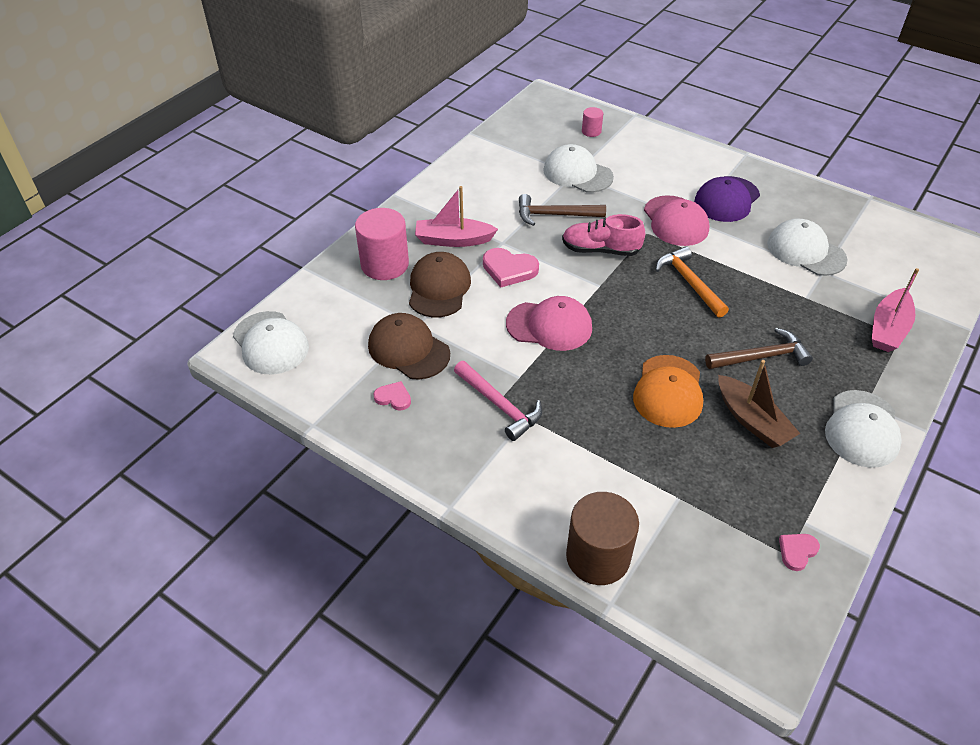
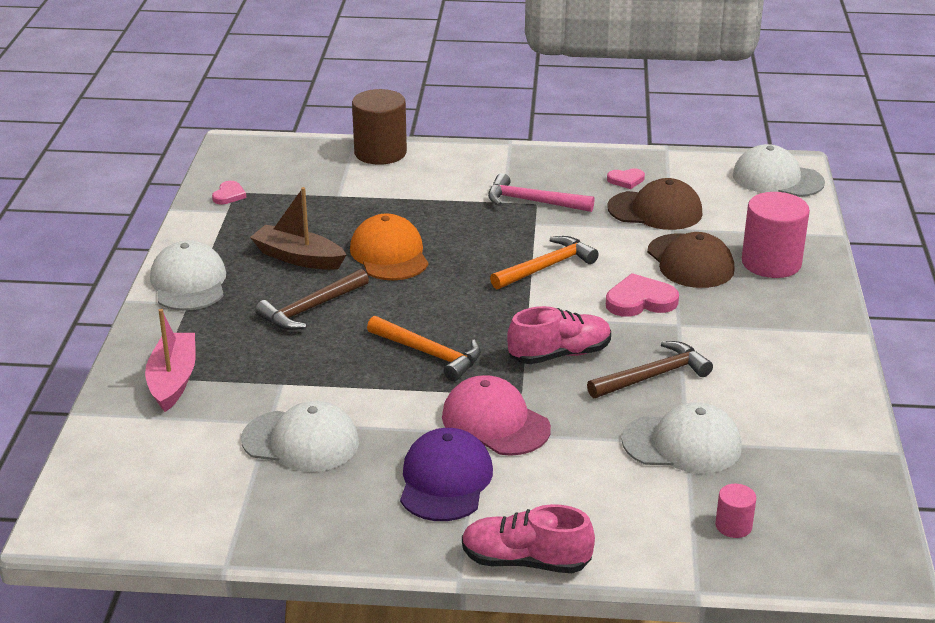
camera: 150 degrees right, 15 degrees down
(453, 240) = (734, 308): pink boat -> none
(549, 326) = (546, 267): pink cap -> orange hammer
(708, 150) = (525, 561): none -> pink shoe

